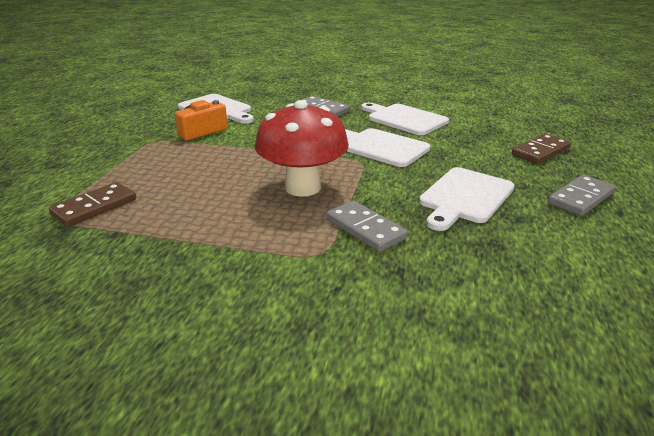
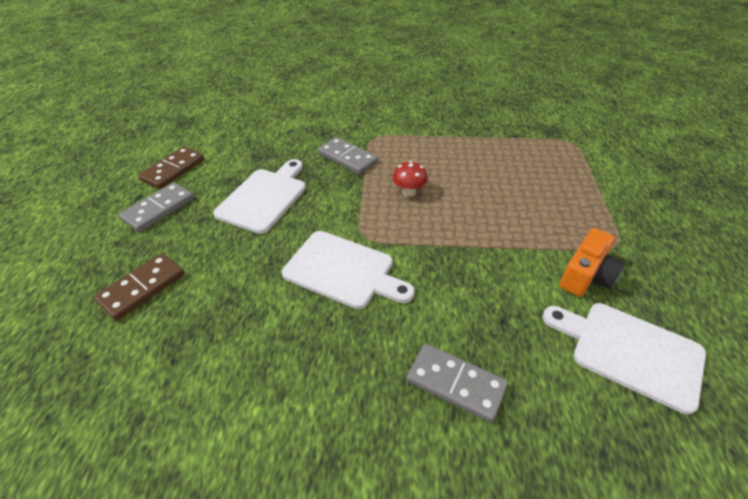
camera: 170 degrees right, 15 degrees up
(94, 207) = (557, 153): brown domino -> brown domino (173, 170)
(303, 187) = (409, 192): red mushroom -> red mushroom, size x0.42
(404, 119) = (310, 363): white cutting board -> none

